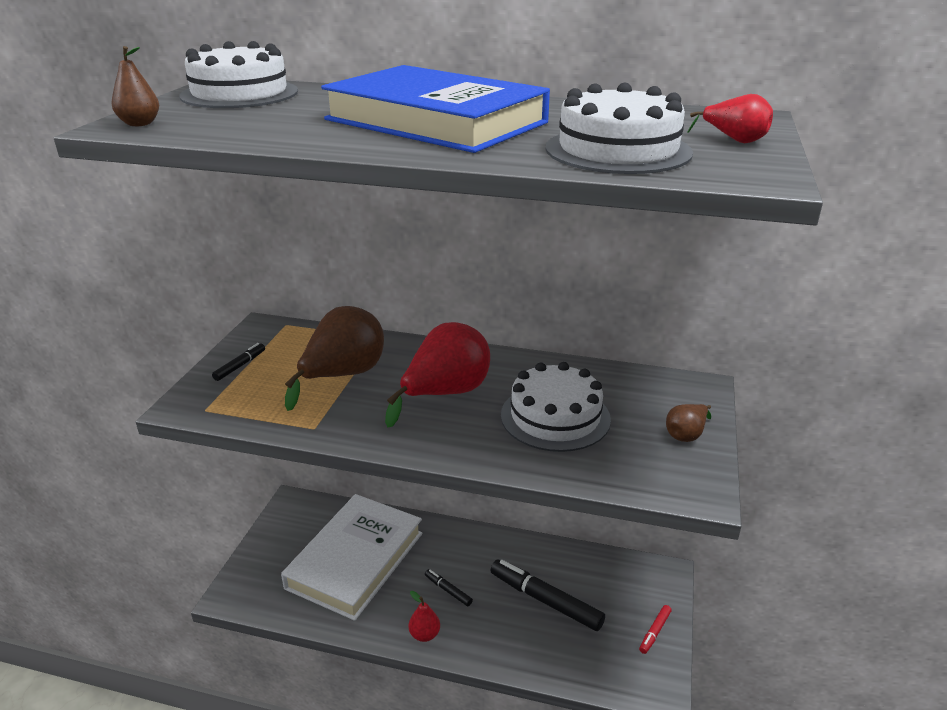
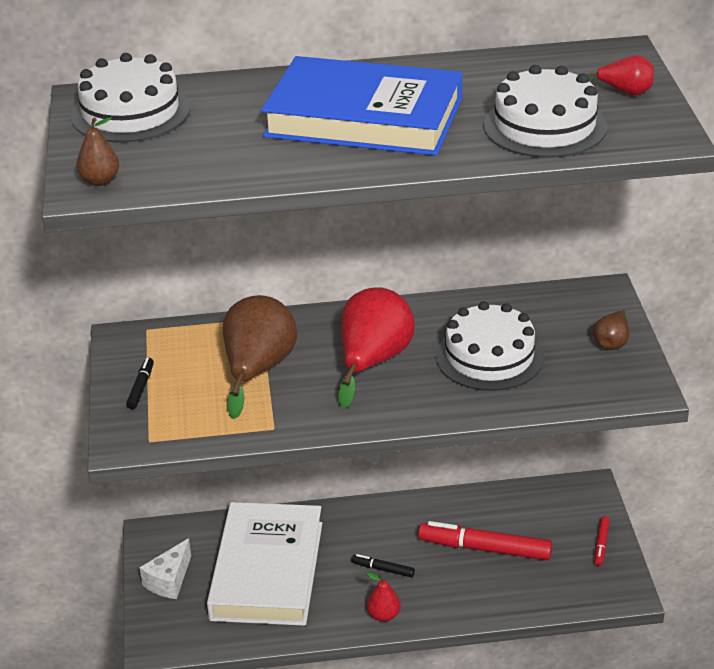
camera: 20 degrees left, 5 degrees up
(278, 544) = (169, 580): none -> white cheese
(545, 600) = (485, 548): black marker -> red marker

